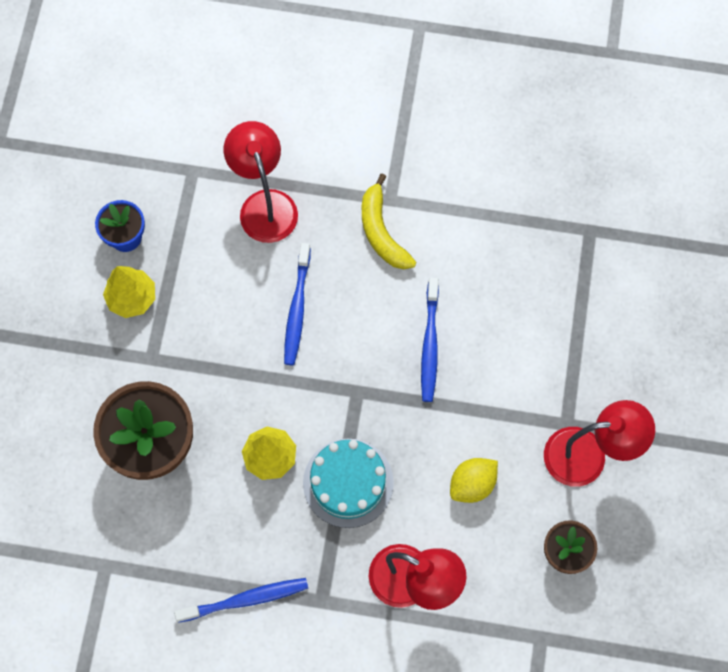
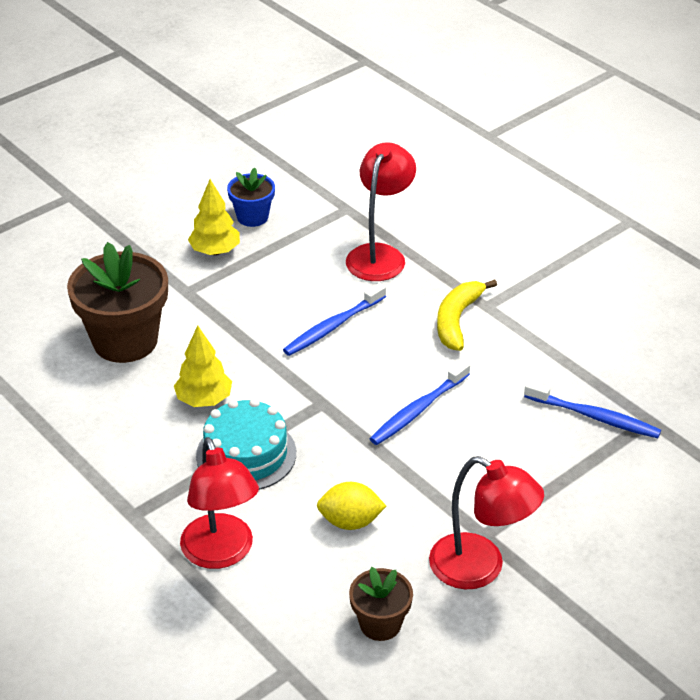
camera: 40 degrees right, 30 degrees down
(246, 599) = (76, 474): blue toothbrush -> blue toothbrush (594, 417)

